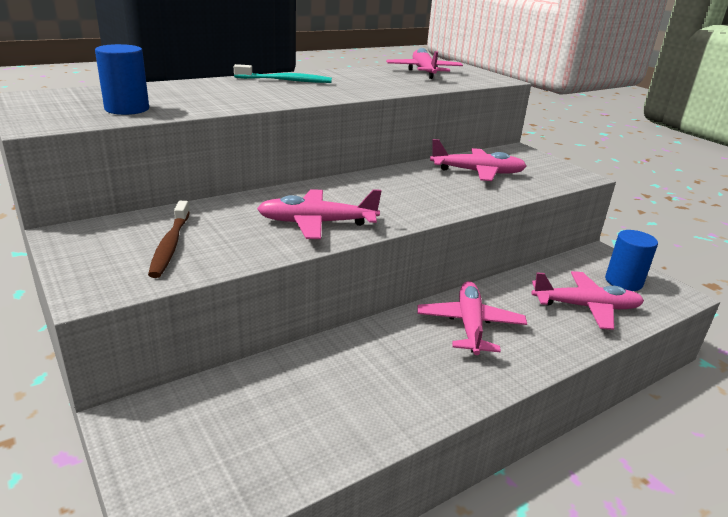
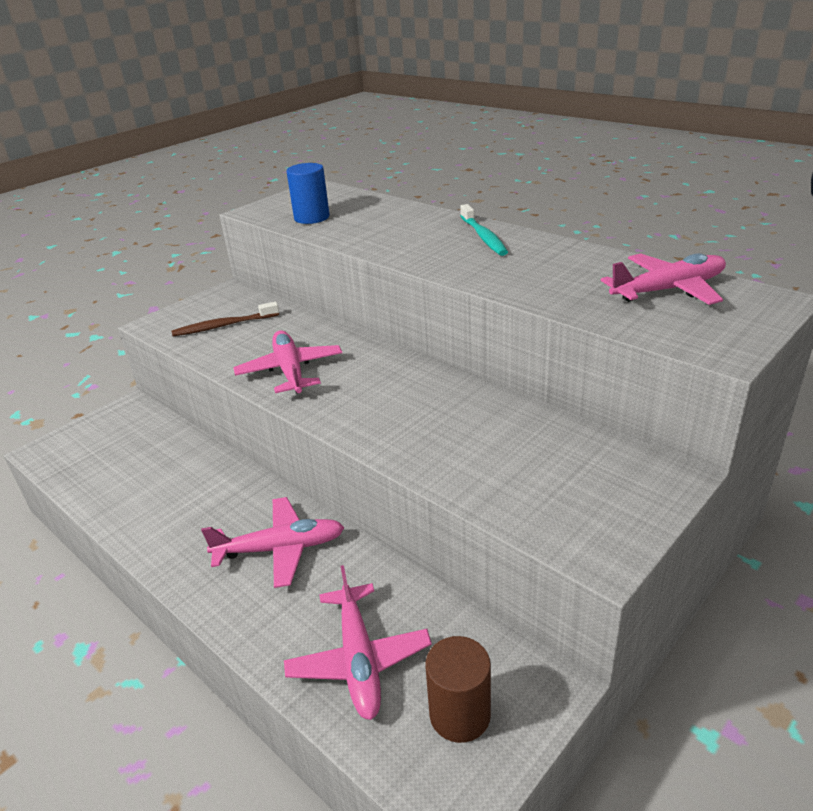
camera: 80 degrees right, 5 degrees up
(477, 172) = (516, 445): pink plane -> none
(623, 281) = (460, 714): blue cylinder -> brown cylinder

